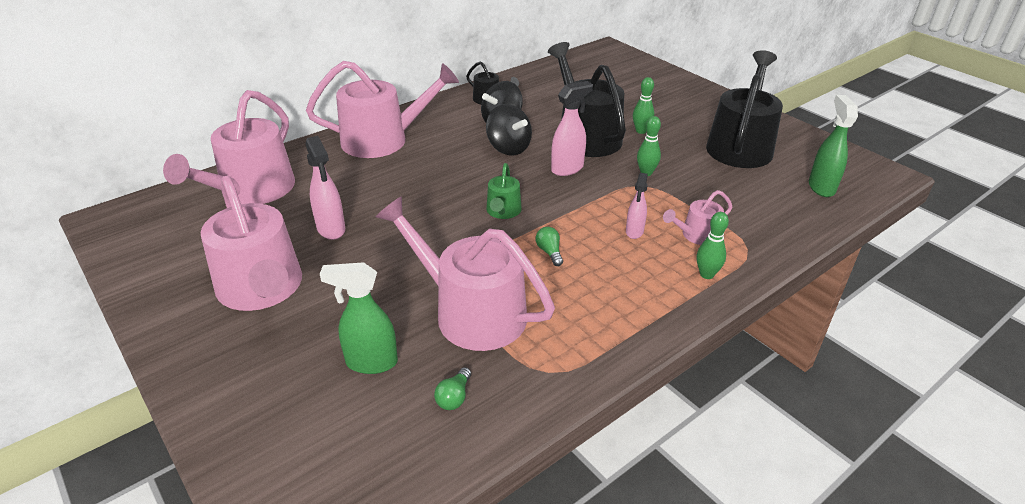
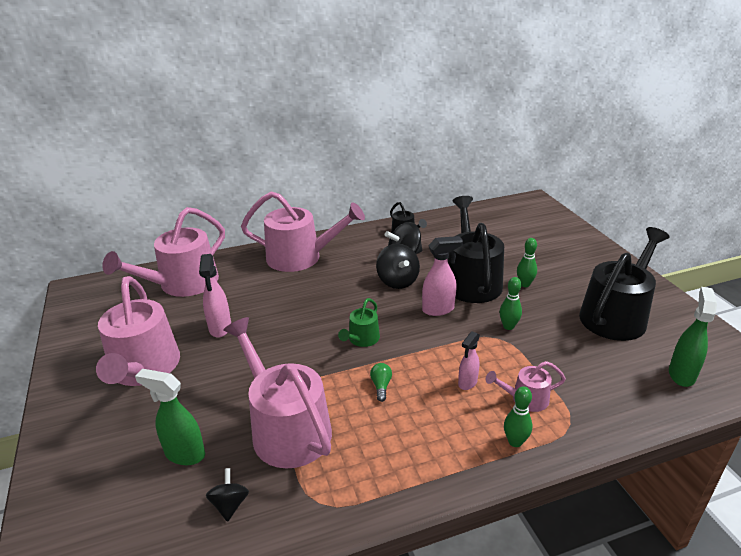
camera: 20 degrees right, 5 degrees down
(454, 397) = (230, 504): green light bulb -> black spinning top

